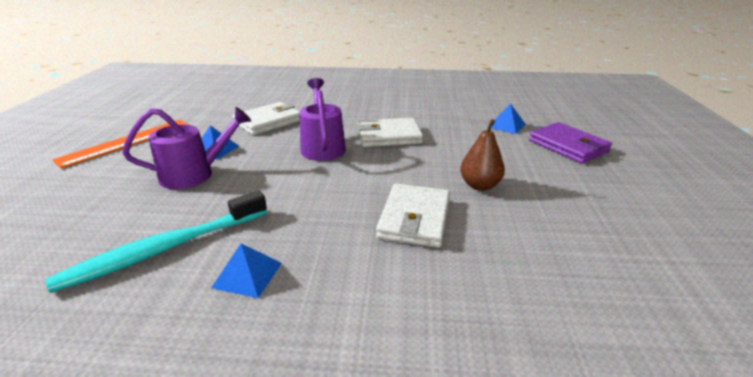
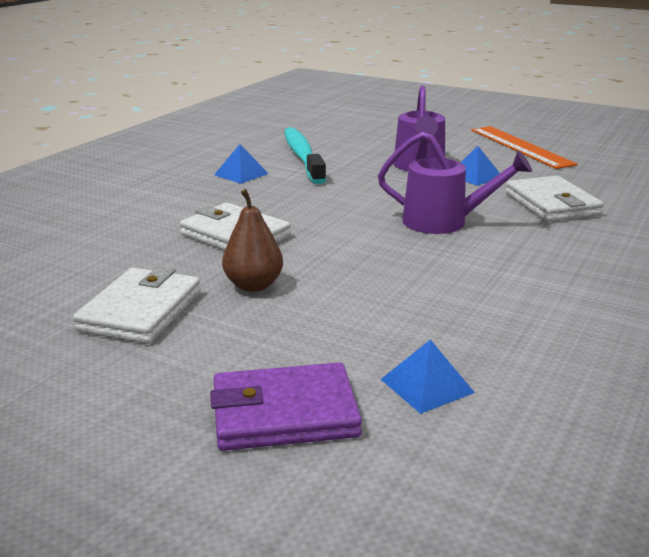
camera: 115 degrees right, 5 degrees down
(389, 136) = (450, 266): white wallet -> white wallet (140, 311)

